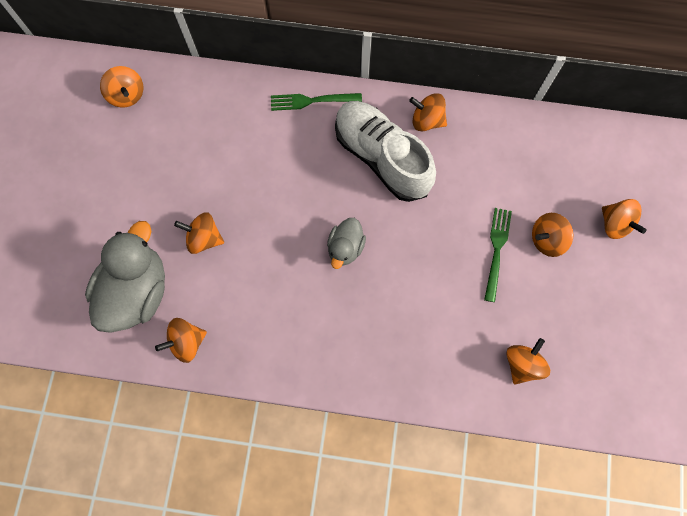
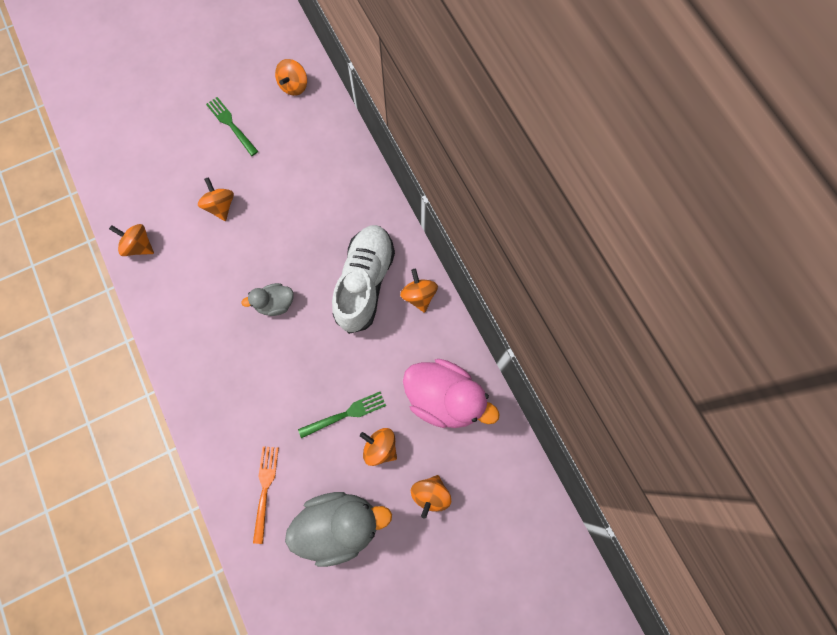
camera: 55 degrees right, 0 degrees up
(137, 291) = (156, 191): grey duck -> grey duck (340, 524)
(312, 101) = (376, 205): green fork -> green fork (231, 125)
(522, 364) = (265, 489): orange spinning top -> orange fork
(536, 159) = (444, 398): none -> pink duck

